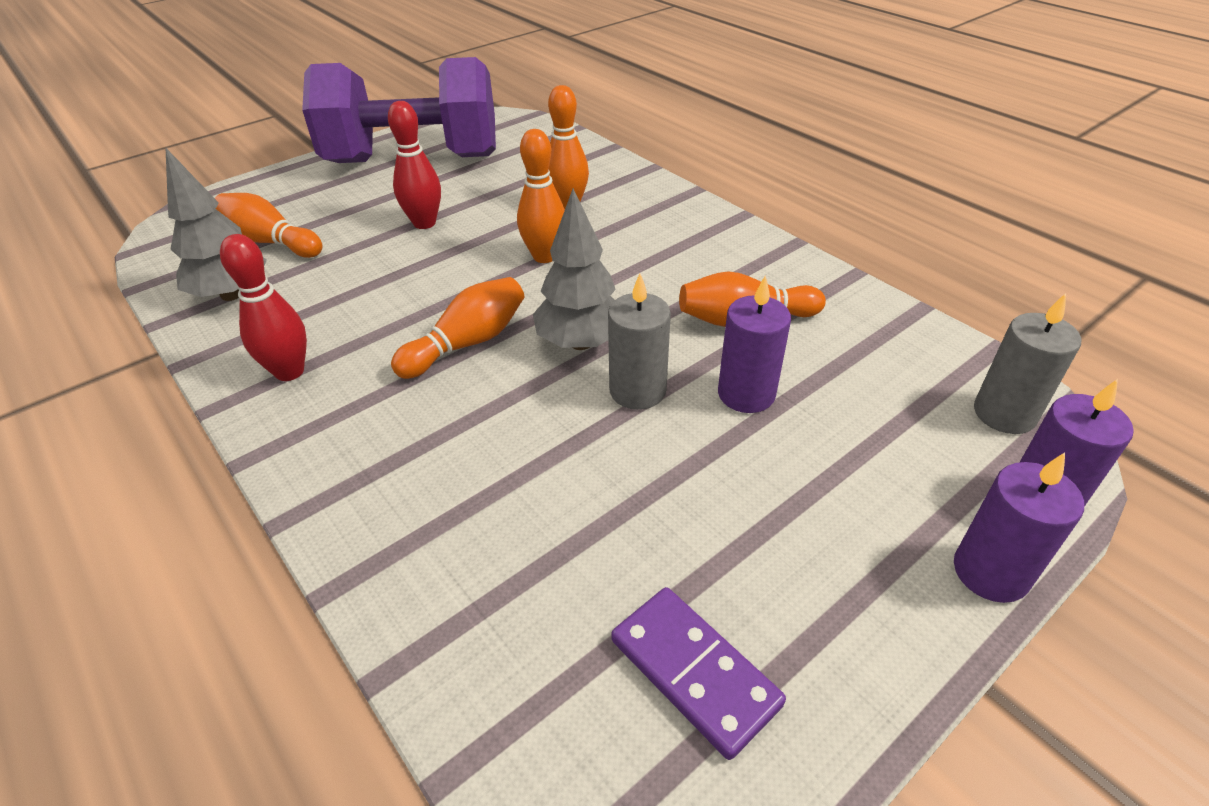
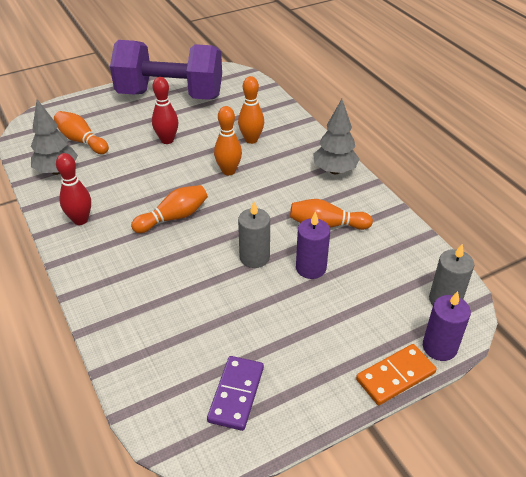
camera: 10 degrees right, 0 degrees up
(580, 342) = (233, 226): grey tree -> grey tree (334, 170)
(694, 672) = (236, 394): purple domino -> purple domino turned 45 degrees clockwise
(990, 572) = (395, 376): purple candle -> orange domino

